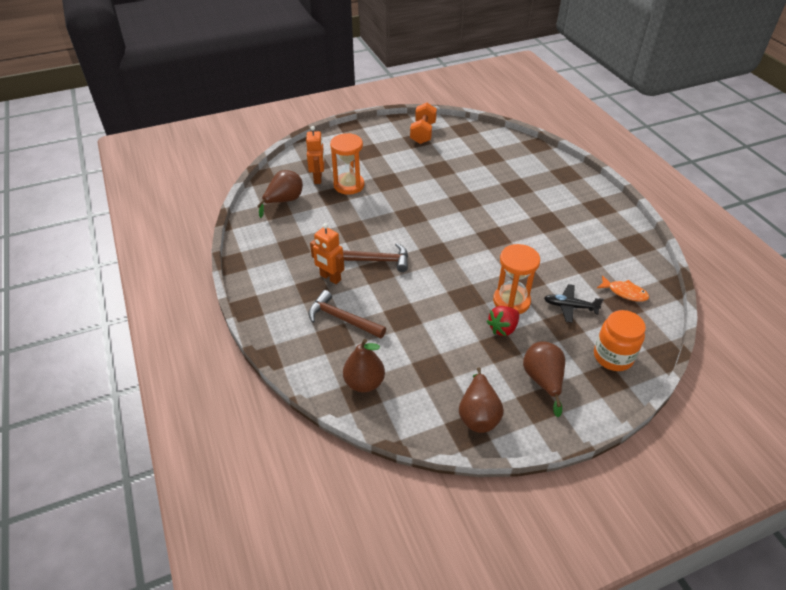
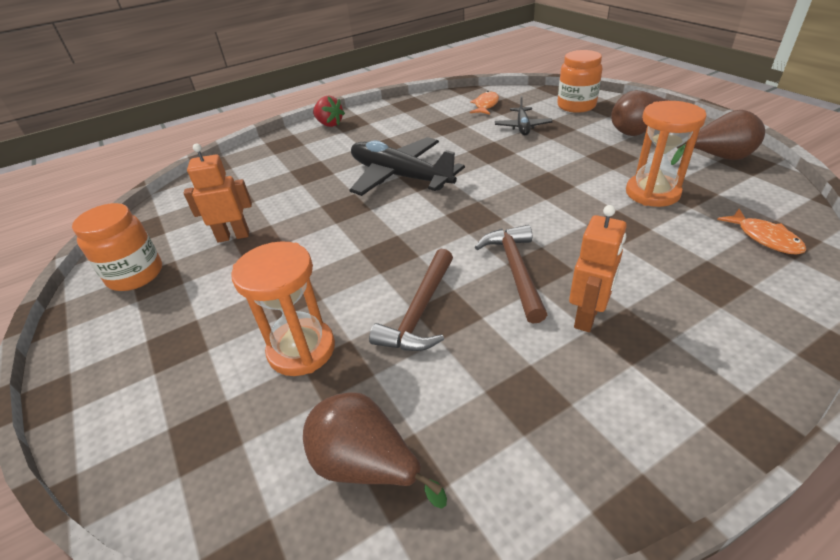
camera: 95 degrees left, 5 degrees down
(318, 178) = (271, 413): orange robot -> orange robot (233, 236)
(342, 319) = (670, 282): brown hammer -> brown hammer (420, 311)
(364, 383) = (764, 238): brown pear -> orange fish
(423, 133) = (135, 275): orange dumbbell -> orange jar
(498, 226) = (400, 176): none -> black plane
(503, 328) = (582, 157): red strawberry -> red strawberry (329, 124)
(511, 301) = (535, 156): orange hourglass -> orange hourglass (652, 193)

